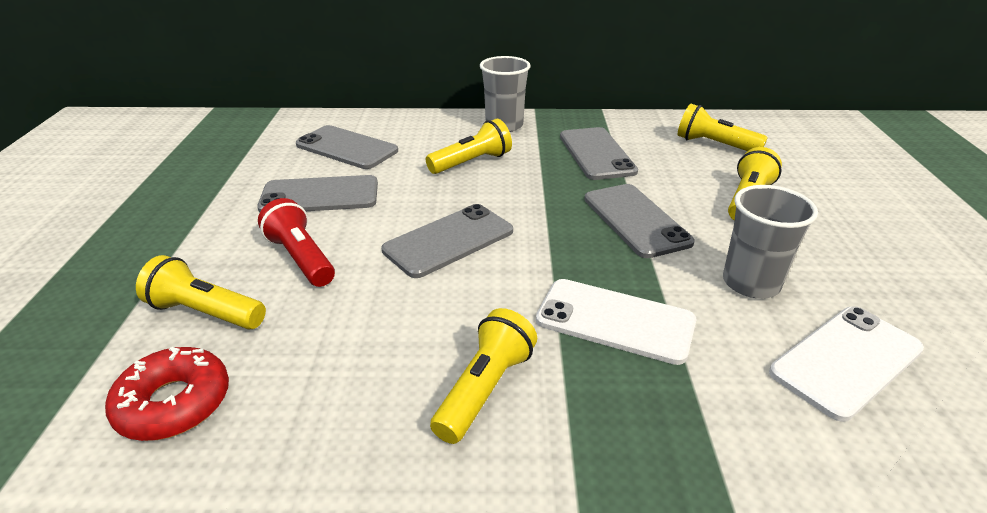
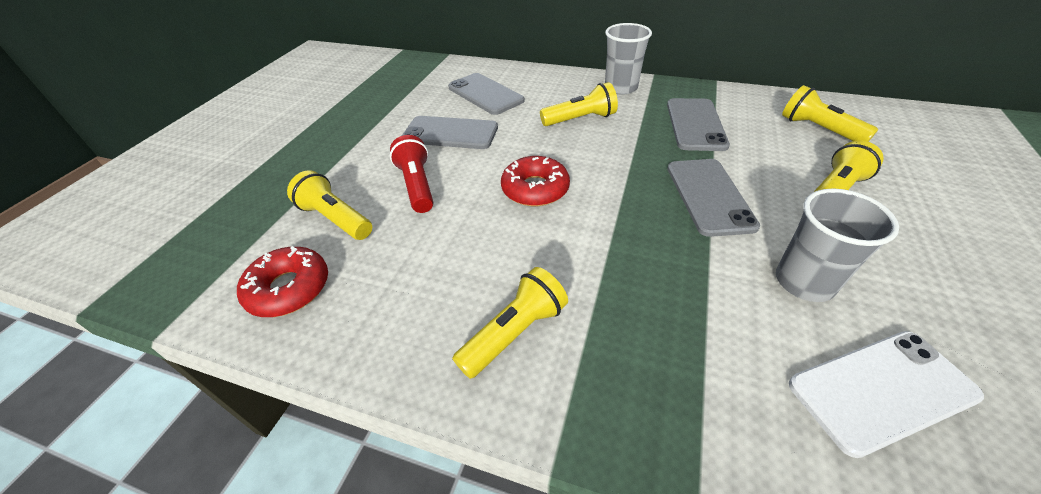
camera: 20 degrees right, 10 degrees up
(449, 241) = (535, 189): grey phone -> red donut
(615, 321) = (652, 293): white phone -> none

